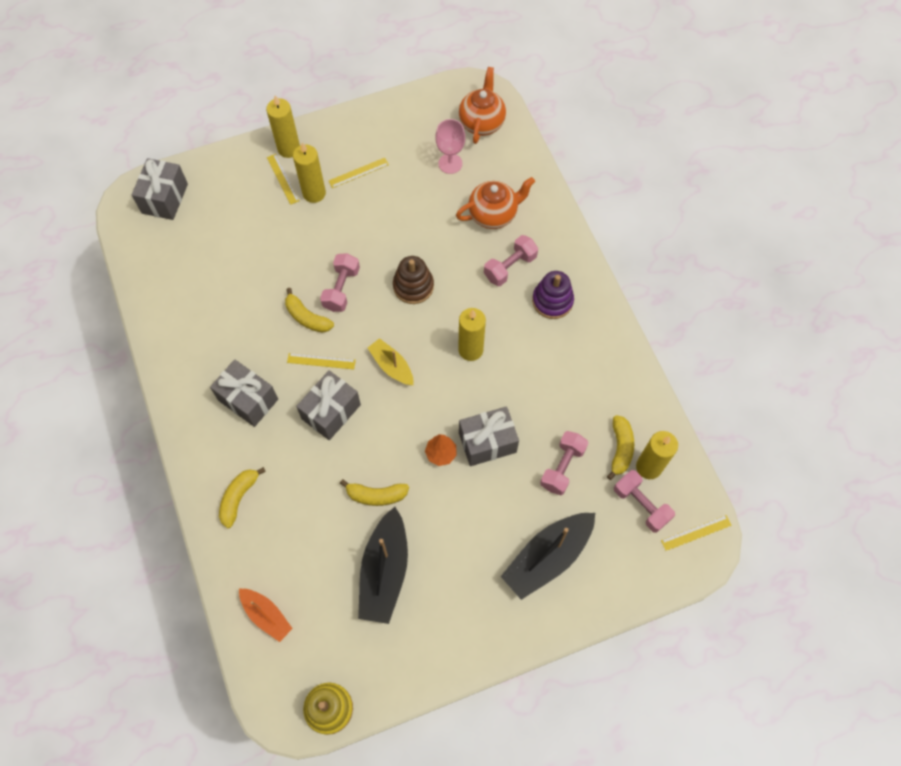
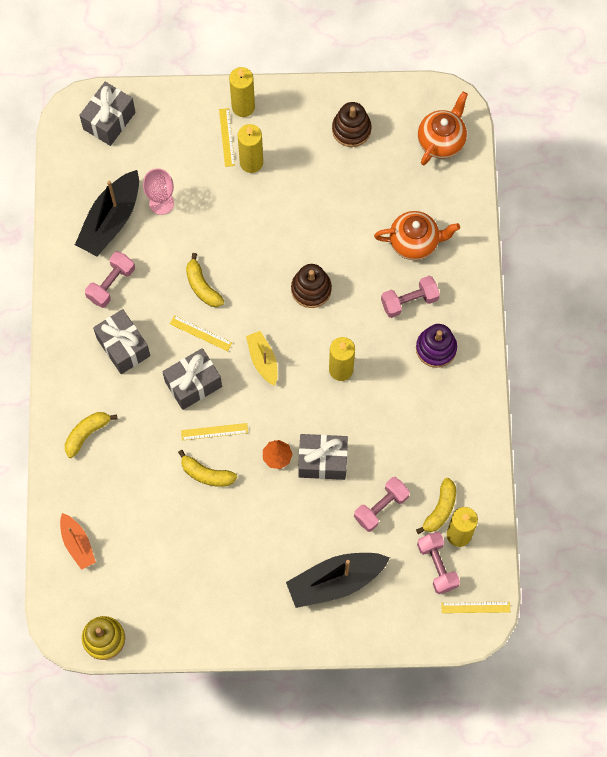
camera: 20 degrees right, 5 degrees up
(341, 289) = (243, 269): pink dumbbell -> pink dumbbell (111, 284)
(358, 173) = (301, 155): yellow ruler -> yellow ruler (214, 431)
(384, 572) = (190, 543): black boat -> black boat (111, 220)
(396, 137) = (351, 129): none -> brown stacking toy
(450, 163) = (393, 174): pink goblet -> pink goblet (161, 203)

